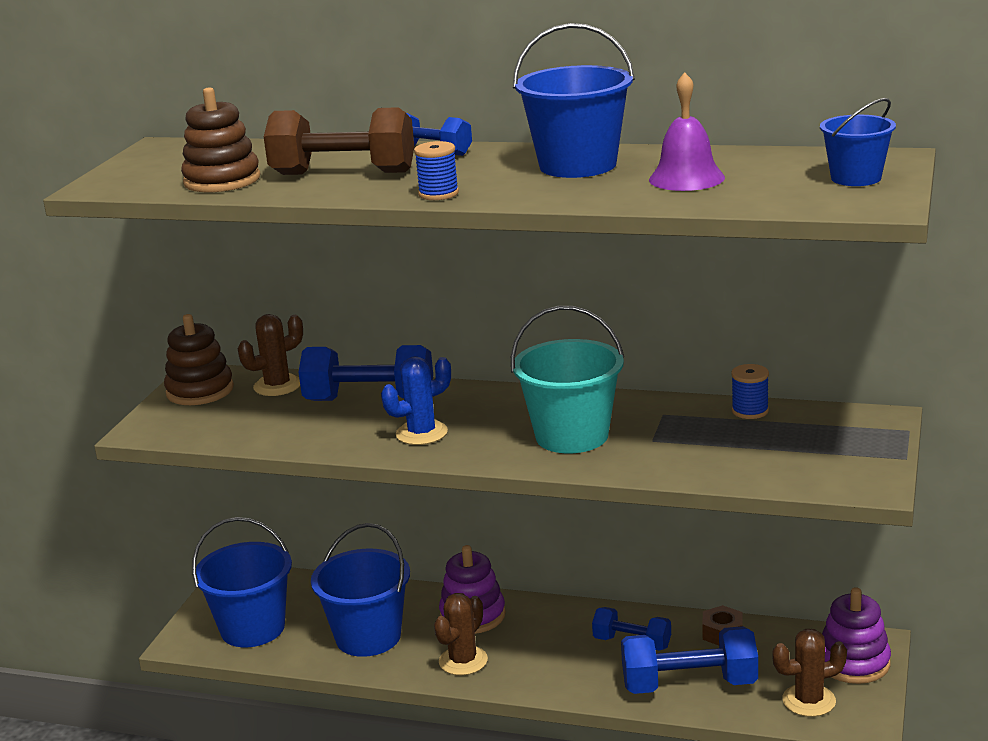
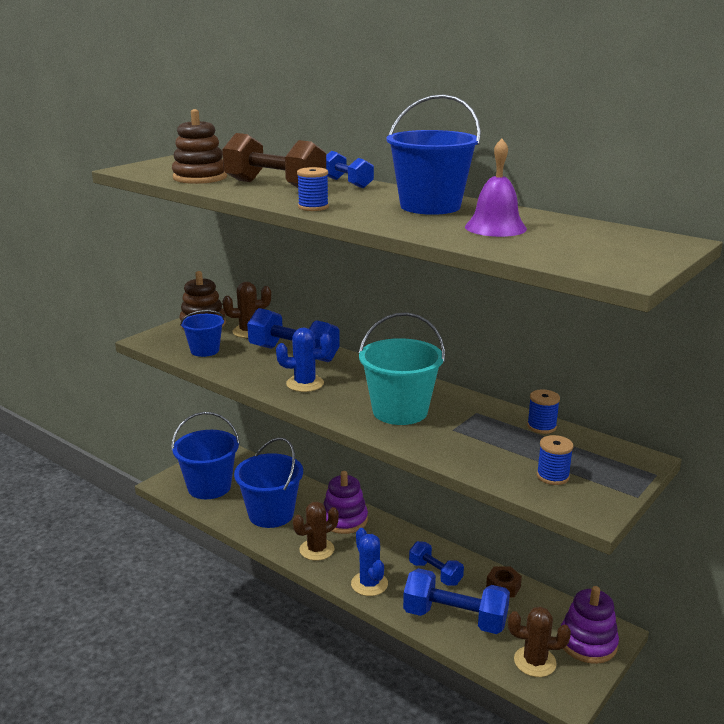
camera: 20 degrees right, 0 degrees up
(560, 679) = (369, 584): none -> blue cactus
(804, 461) = (552, 476): none -> blue spool
(856, 178) = (628, 250): blue bucket -> blue bucket (205, 350)

